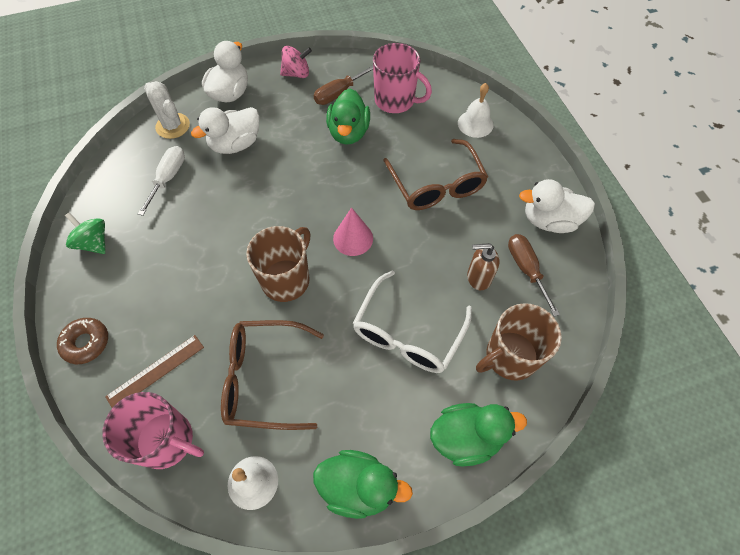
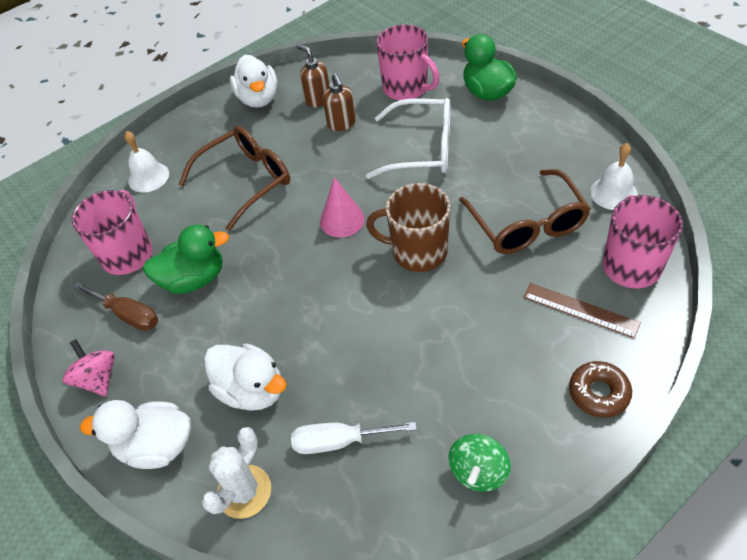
camera: 105 degrees left, 10 degrees down
(358, 486) = (566, 134): green duck -> none
(510, 356) = (406, 88): brown mug -> pink mug
(526, 269) = (318, 99): brown screwdriver -> brown soap dispenser

